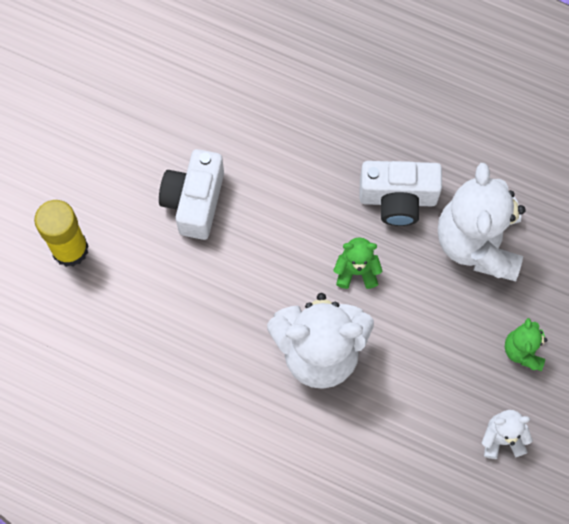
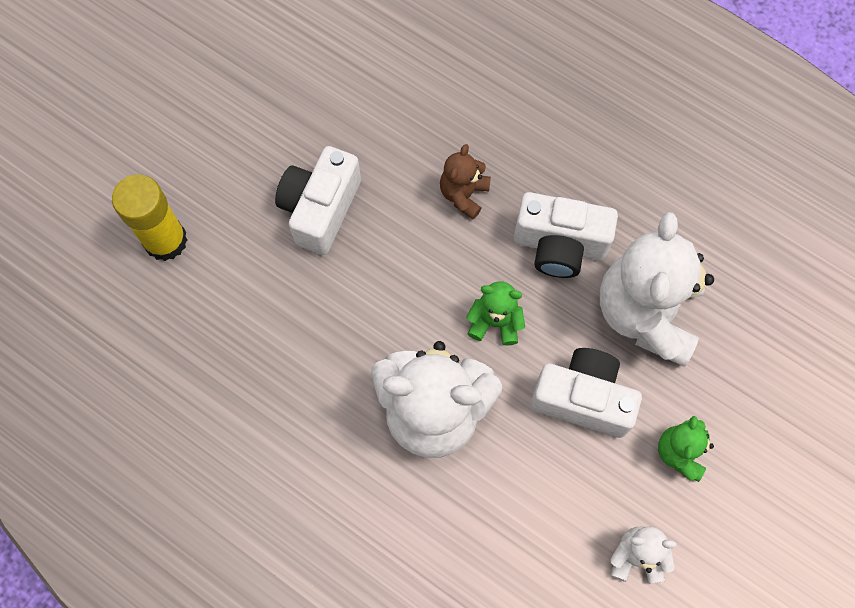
camera: 10 degrees right, 0 degrees up
(311, 169) = (463, 194): none -> brown teddy bear
(438, 321) = (582, 399): none -> white camera

